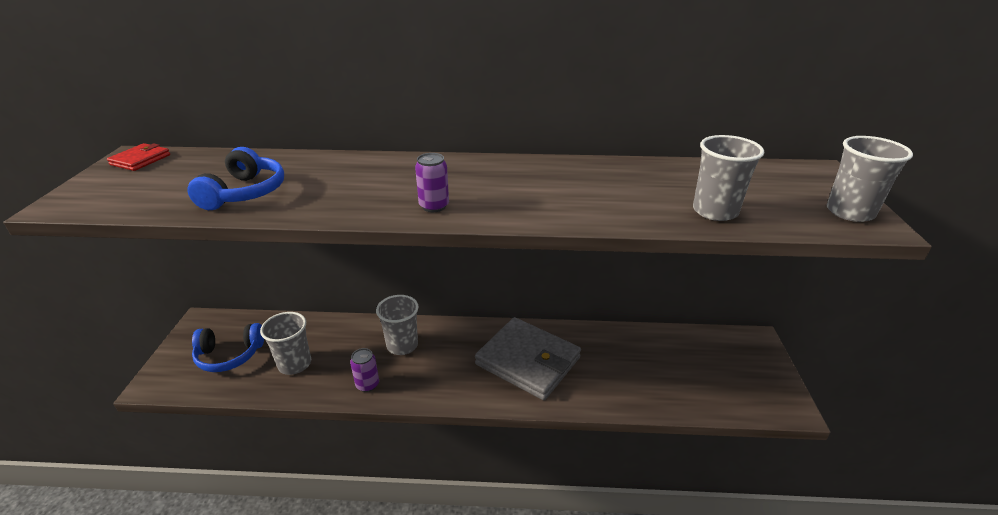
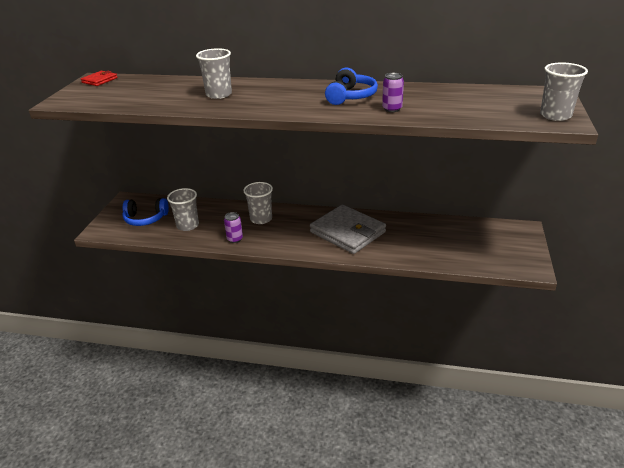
camera: 10 degrees right, 0 degrees up
(245, 193) = (163, 98): blue headphones -> blue headphones (350, 96)
(434, 206) = (278, 107): purple can -> purple can (392, 109)
(715, 211) = (461, 113): grey cup -> grey cup (219, 94)

